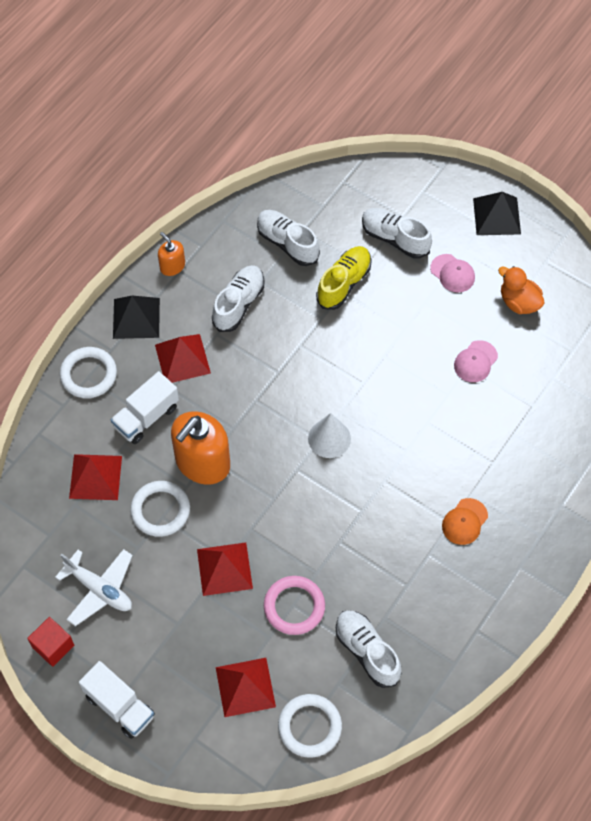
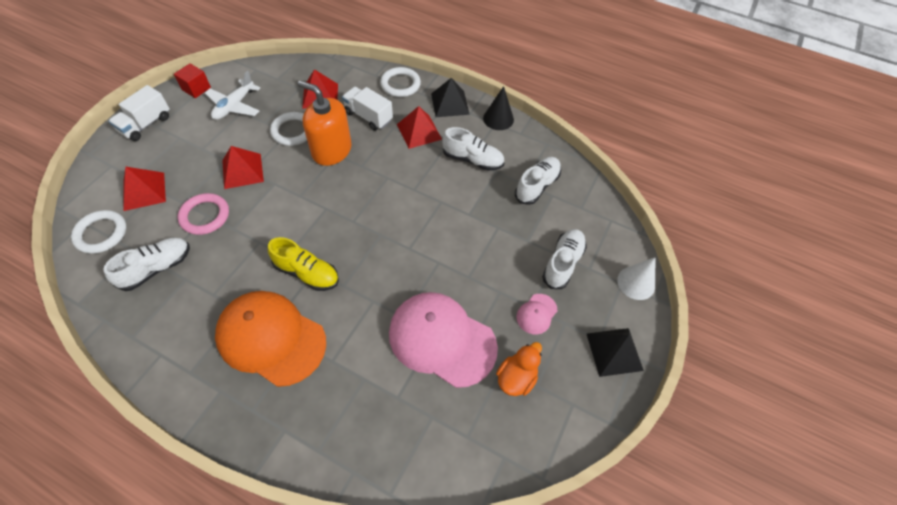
camera: 80 degrees right, 5 degrees down
(172, 266) = (498, 119): orange soap dispenser -> black cone
(329, 438) = (354, 228): white cone -> white cone (636, 283)
(344, 283) = (506, 228): yellow shoe -> yellow shoe (307, 273)
(464, 521) = (271, 338): orange cap -> orange cap, size x2.33
(475, 361) = (442, 339): pink cap -> pink cap, size x2.33

